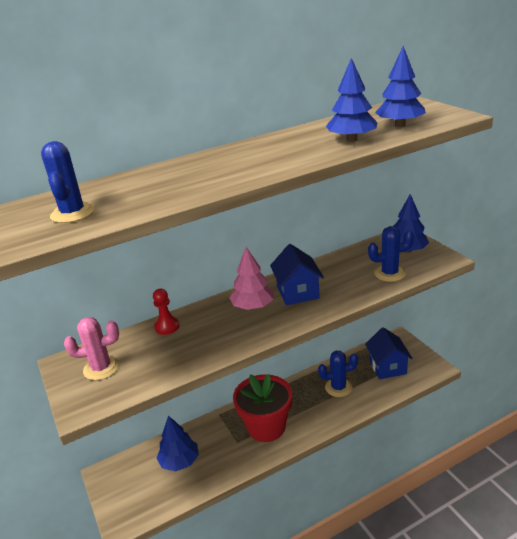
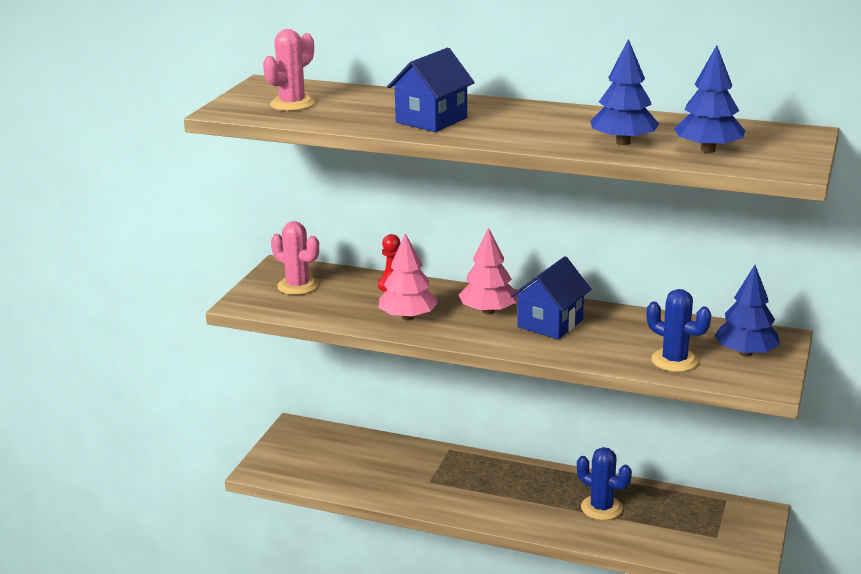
camera: 45 degrees right, 5 degrees down
(72, 213) = (292, 104): blue cactus -> pink cactus
(179, 461) = (361, 461): blue tree -> none
(214, 340) = (408, 317): none -> pink tree
(266, 427) = (474, 489): red flower pot -> none
(387, 367) = (691, 528): blue house -> blue house (431, 120)

